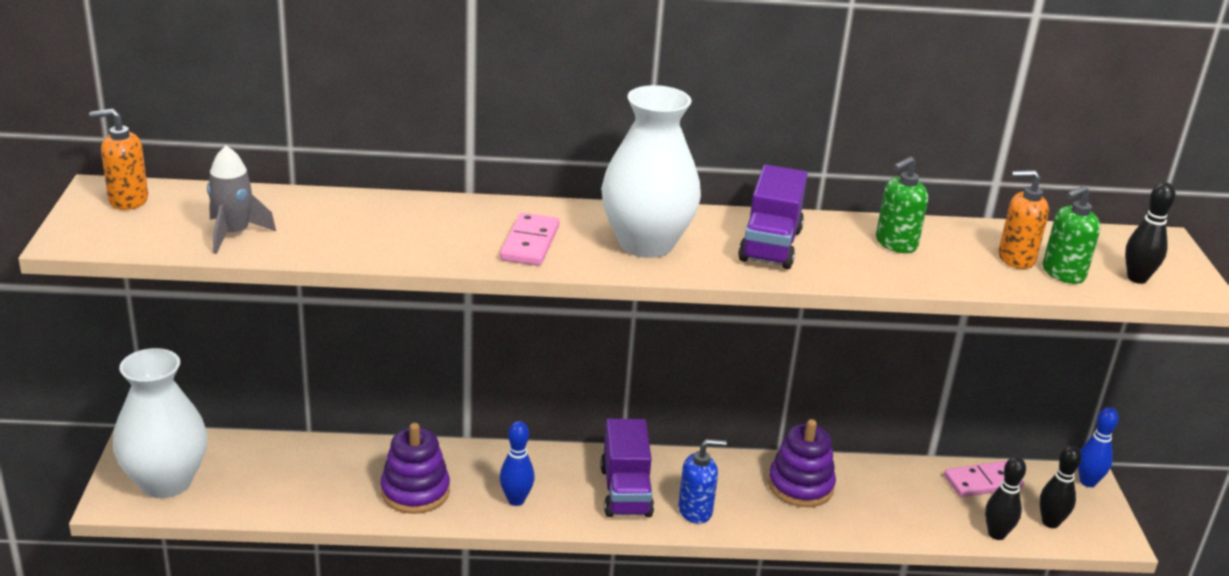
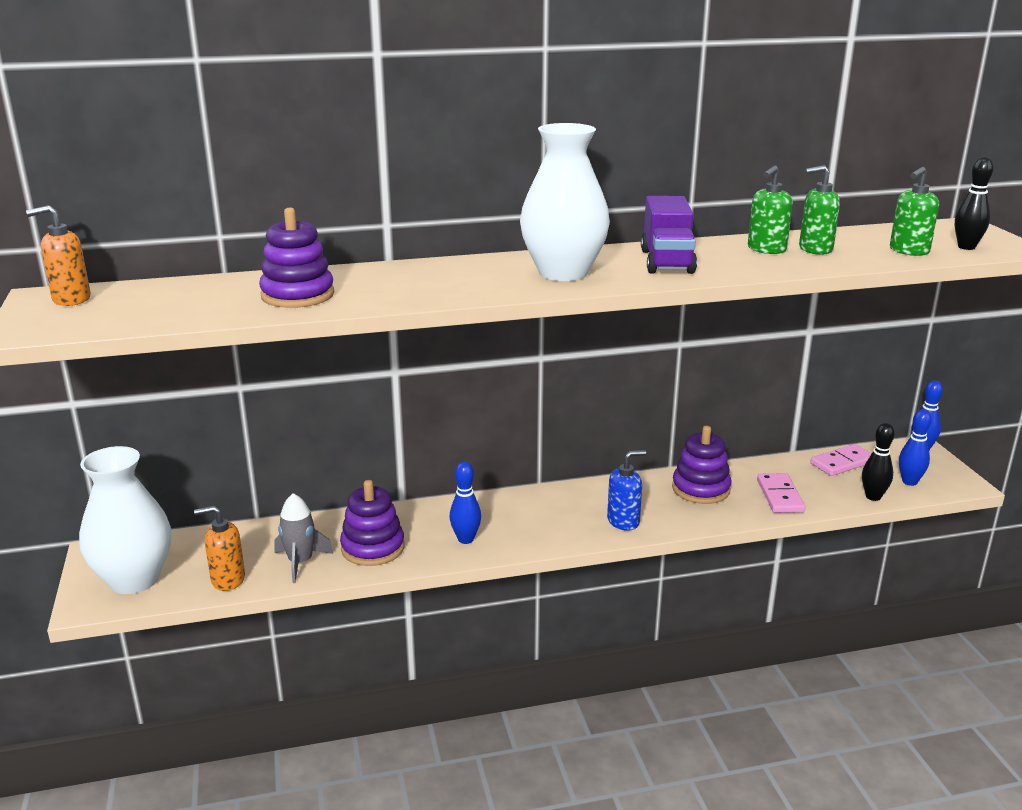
camera: 10 degrees left, 5 degrees down
(234, 234) = (186, 309): grey rocket -> grey rocket (300, 562)
(352, 232) = (297, 295): none -> purple stacking toy
(529, 243) = (462, 284): pink domino -> pink domino (779, 496)
(625, 491) = (558, 517): purple truck -> none
(952, 253) = (815, 249): none -> green soap dispenser
(1015, 258) = (865, 247): orange soap dispenser -> orange soap dispenser (227, 580)
(1050, 522) = (909, 482): black bowling pin -> blue bowling pin

